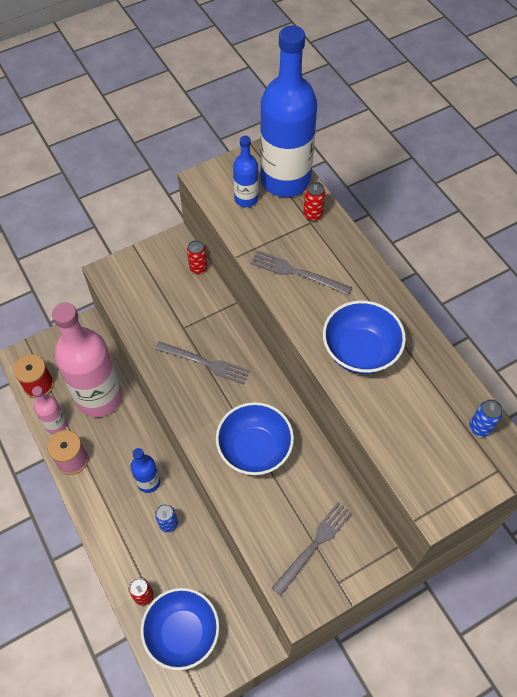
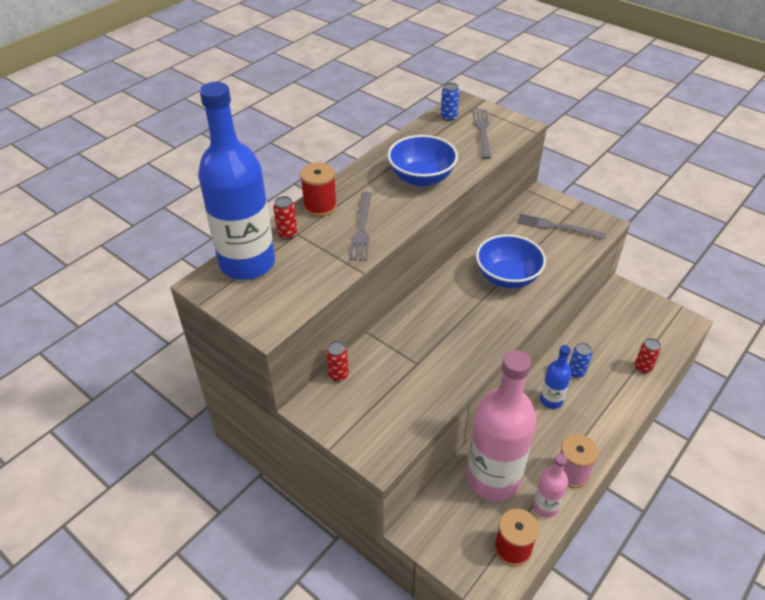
camera: 110 degrees left, 15 degrees down
(182, 633) = (648, 334): blue bowl -> none
(205, 363) = (446, 333): grey fork -> grey fork (482, 131)
(246, 199) = (285, 285): blue bottle -> none
(344, 249) = (320, 206): none -> red spool

